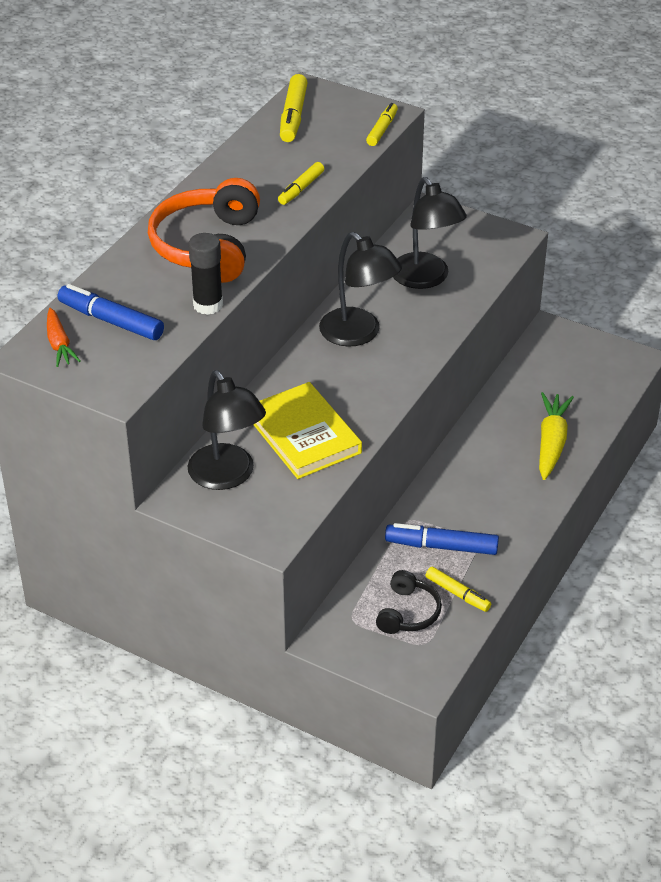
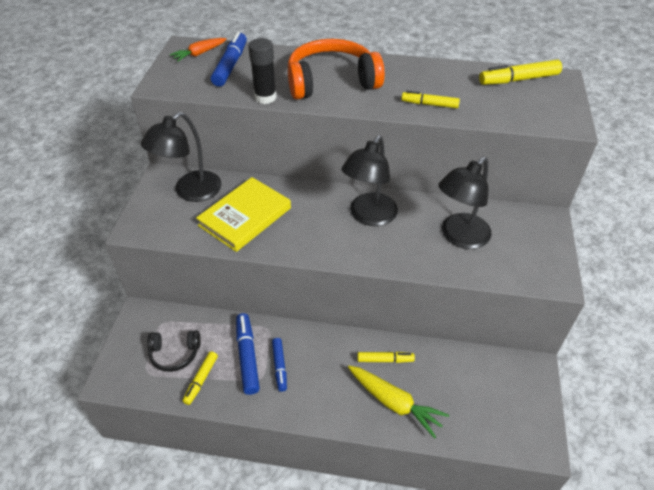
camera: 70 degrees right, 5 degrees up
(382, 129) = (543, 125): yellow marker -> yellow marker (385, 360)
(467, 521) = (279, 366): none -> blue marker
(551, 442) = (395, 403): yellow carrot -> yellow carrot turned 45 degrees clockwise

